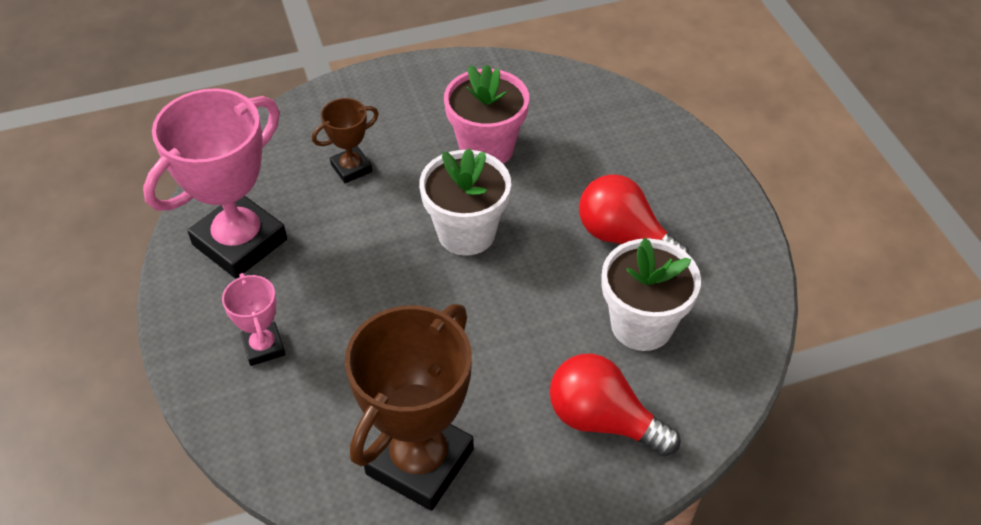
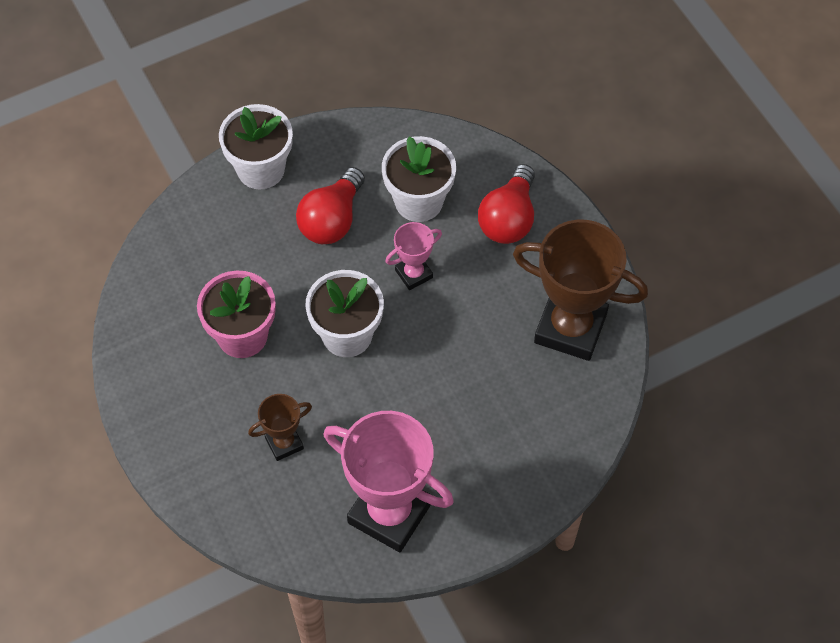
camera: 100 degrees left, 10 degrees up
(263, 347) = (495, 461): pink trophy -> pink trophy (414, 274)
(351, 168) = (284, 443): brown trophy -> brown trophy turned 75 degrees counterclockwise
(702, 183) = (261, 169): none -> white flower pot

